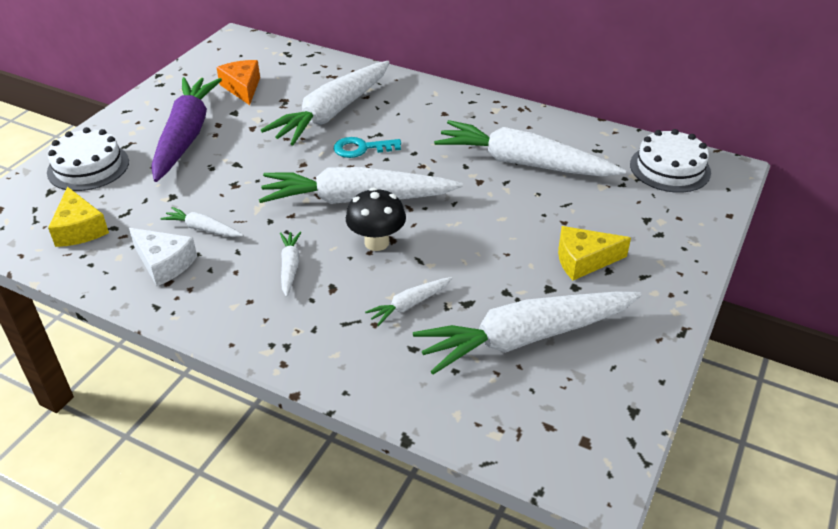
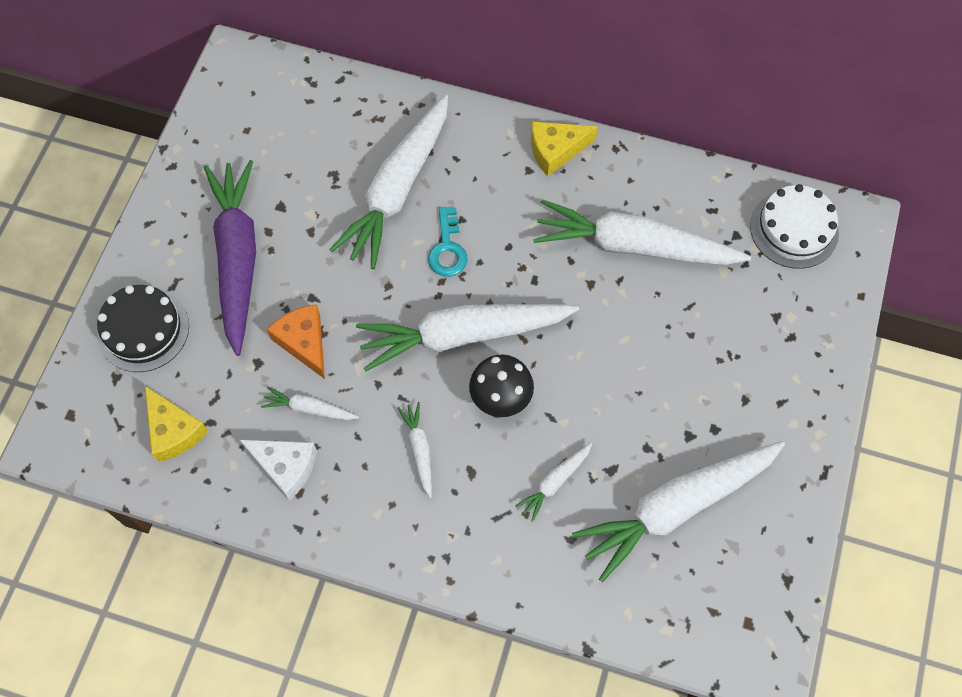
camera: 10 degrees left, 25 degrees up
(88, 167) = (143, 329): white cake -> black cake
(242, 88) = (276, 158): orange cheese -> orange cheese (304, 342)
(361, 148) = (447, 249): turquoise key -> turquoise key turned 75 degrees counterclockwise
(583, 260) = (718, 389): yellow cheese -> yellow cheese (556, 150)

